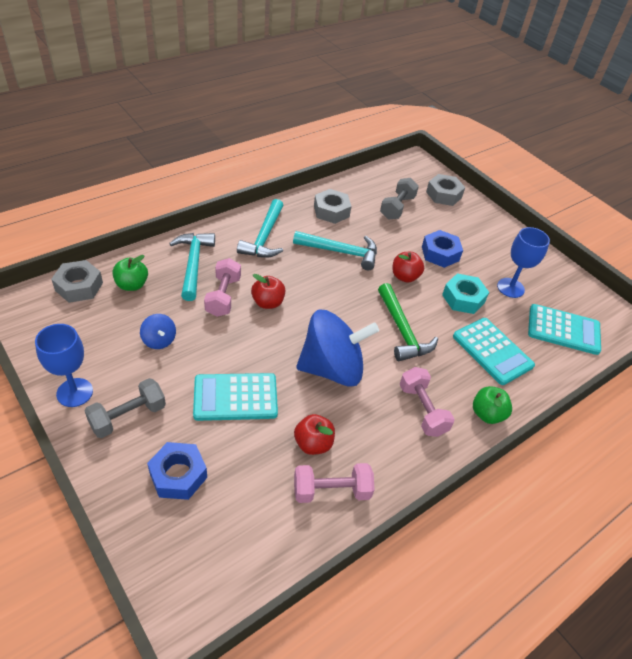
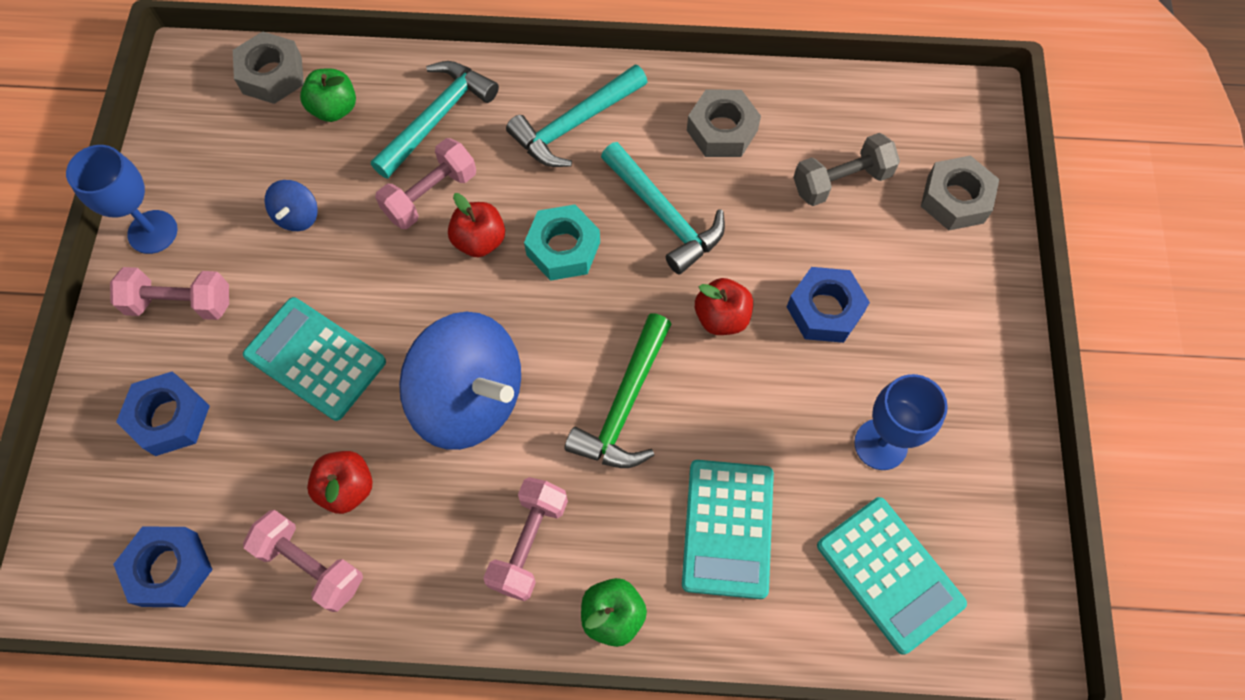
camera: 45 degrees right, 20 degrees up
(128, 416) = (180, 303): grey dumbbell -> pink dumbbell
(255, 549) = (170, 569): none -> blue nut
(463, 298) = (777, 413): turquoise nut -> turquoise nut (563, 248)

